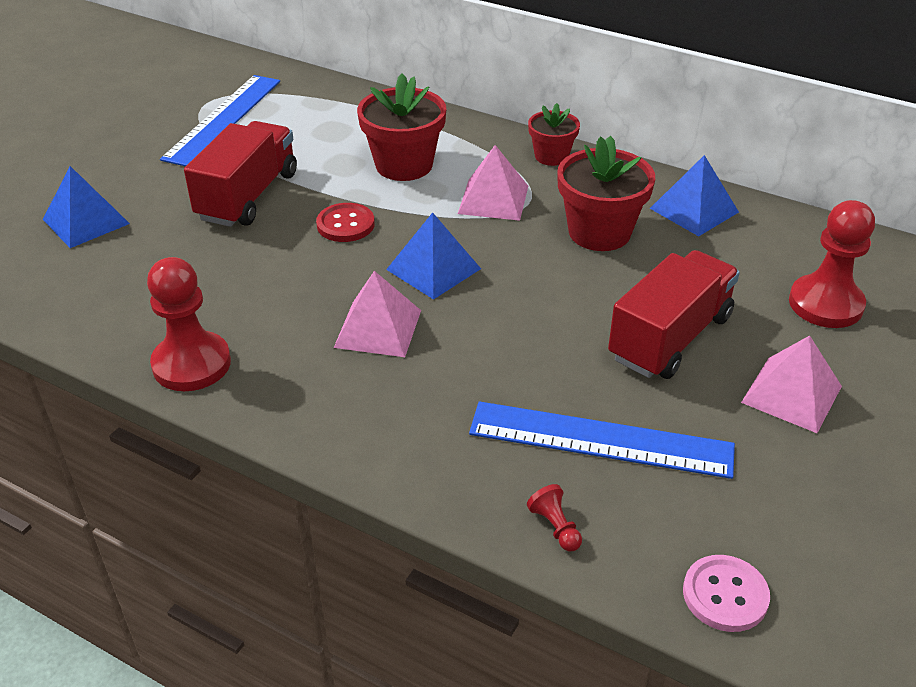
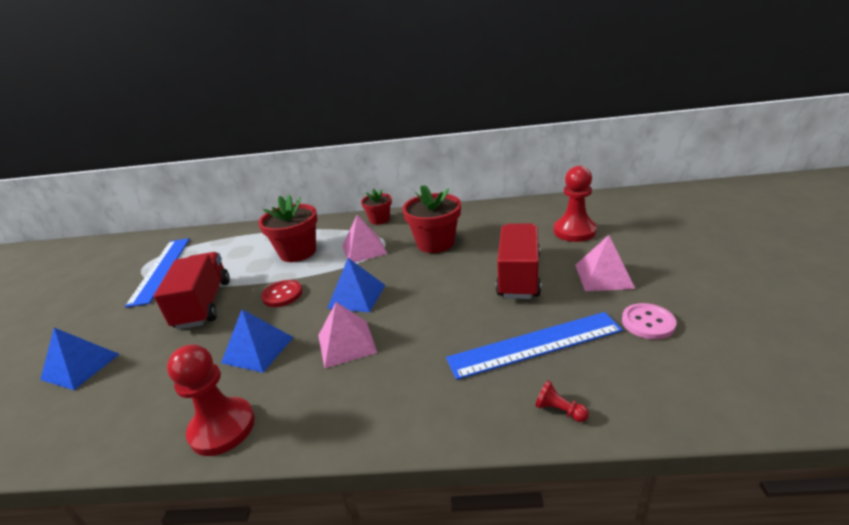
camera: 25 degrees left, 10 degrees down
(694, 210) = (473, 216): blue pyramid -> blue pyramid (258, 349)
(725, 595) = (690, 398): pink button -> pink button (648, 322)

